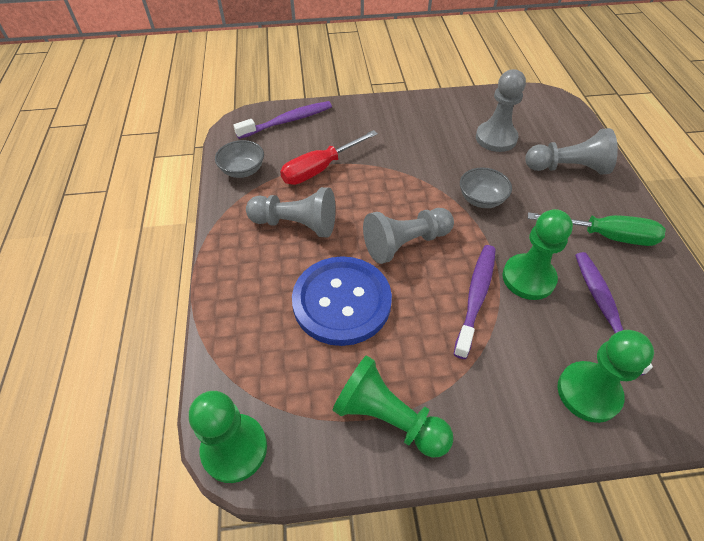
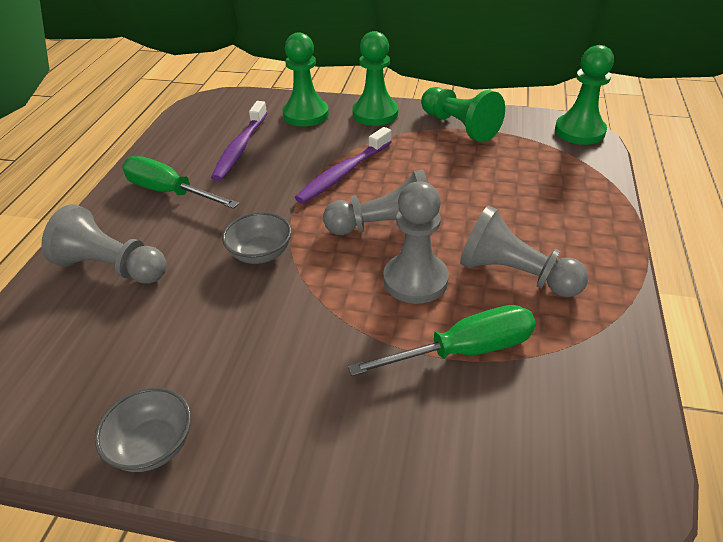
camera: 160 degrees left, 10 degrees down
(243, 170) = (600, 380): grey bowl -> grey bowl (153, 445)
(287, 121) = (509, 488): purple toothbrush -> none
(320, 169) = (464, 350): red screwdriver -> green screwdriver
(342, 302) = (475, 192): blue button -> none
(496, 138) = (153, 337): grey pawn -> grey pawn (415, 280)
(528, 278) = (282, 176): green pawn -> green pawn (375, 114)

